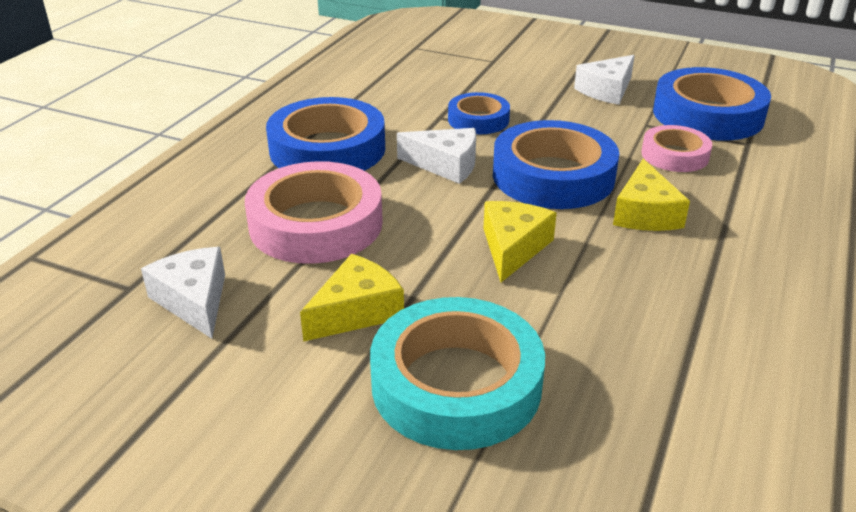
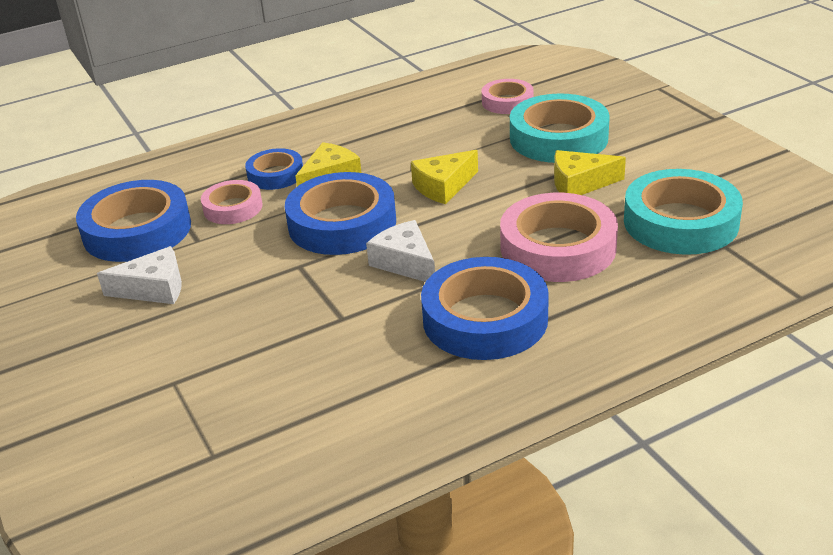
camera: 140 degrees left, 0 degrees up
(194, 300) = (680, 222): white cheese -> turquoise tape
(478, 120) = (314, 300): blue tape -> blue tape (275, 175)
(623, 439) = (507, 102): none -> pink tape

